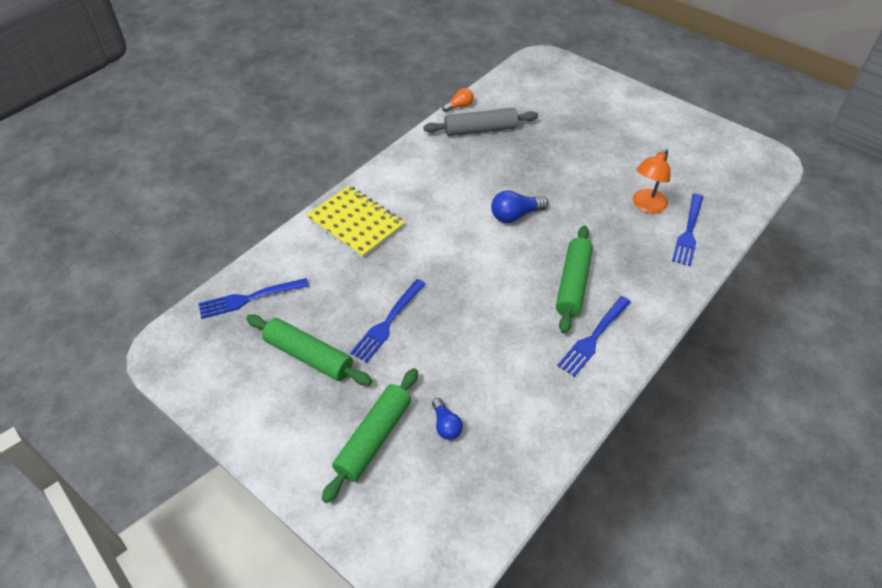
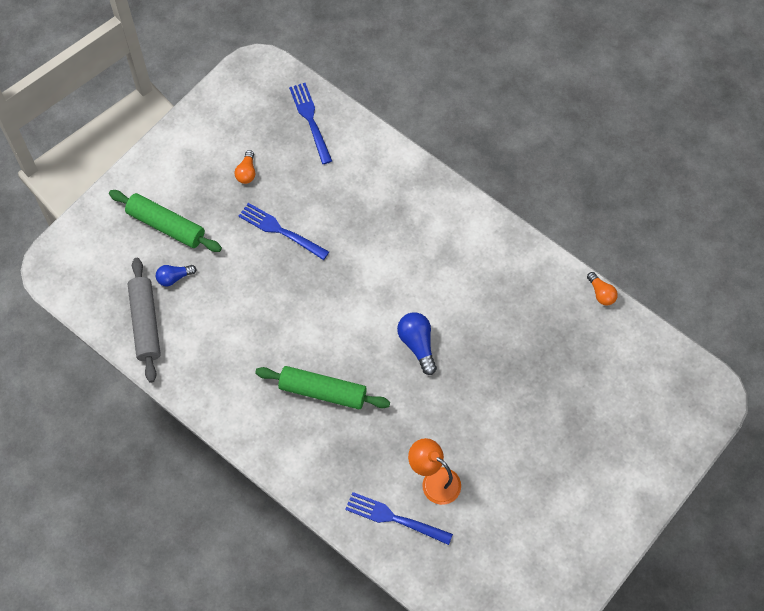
camera: 90 degrees right, 15 degrees up
(309, 356) = (247, 172): green rolling pin -> orange light bulb
(356, 223) = (404, 197): yellow notebook -> none
(480, 130) = (558, 315): grey rolling pin -> grey rolling pin (145, 323)
(593, 337) = (257, 403): blue fork -> none

